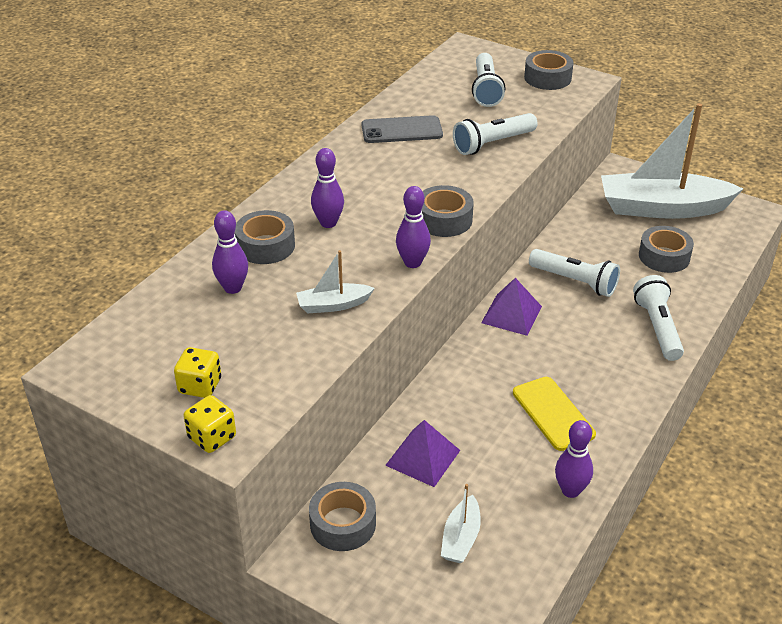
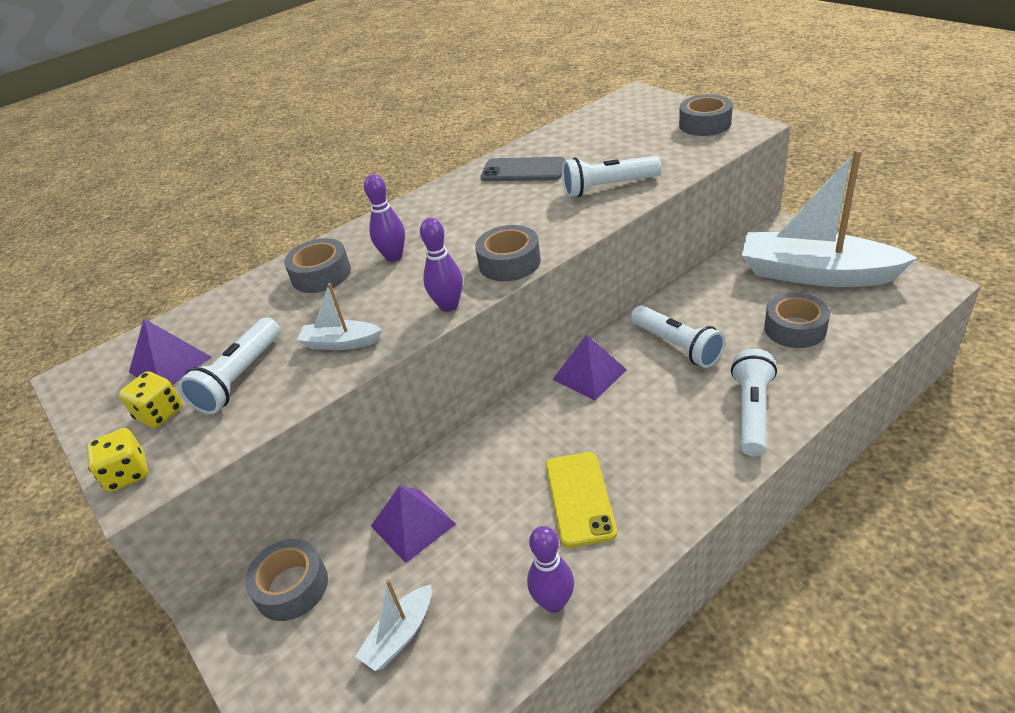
camera: 25 degrees right, 0 degrees up
(172, 343) = (170, 364): none -> purple pyramid
(233, 288) = (262, 314): purple bowling pin -> none
(486, 89) = (632, 134): white flashlight -> white flashlight (240, 378)

